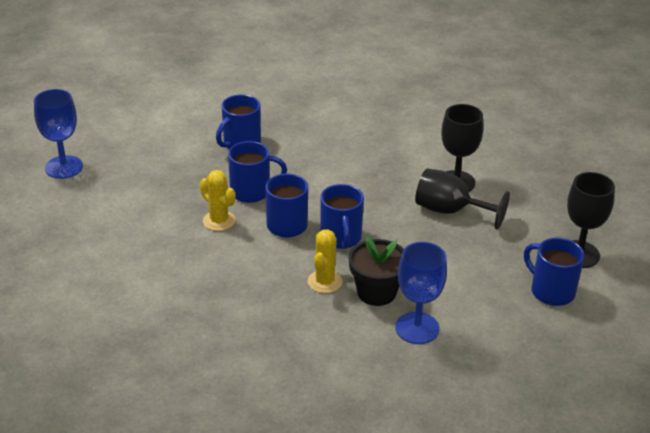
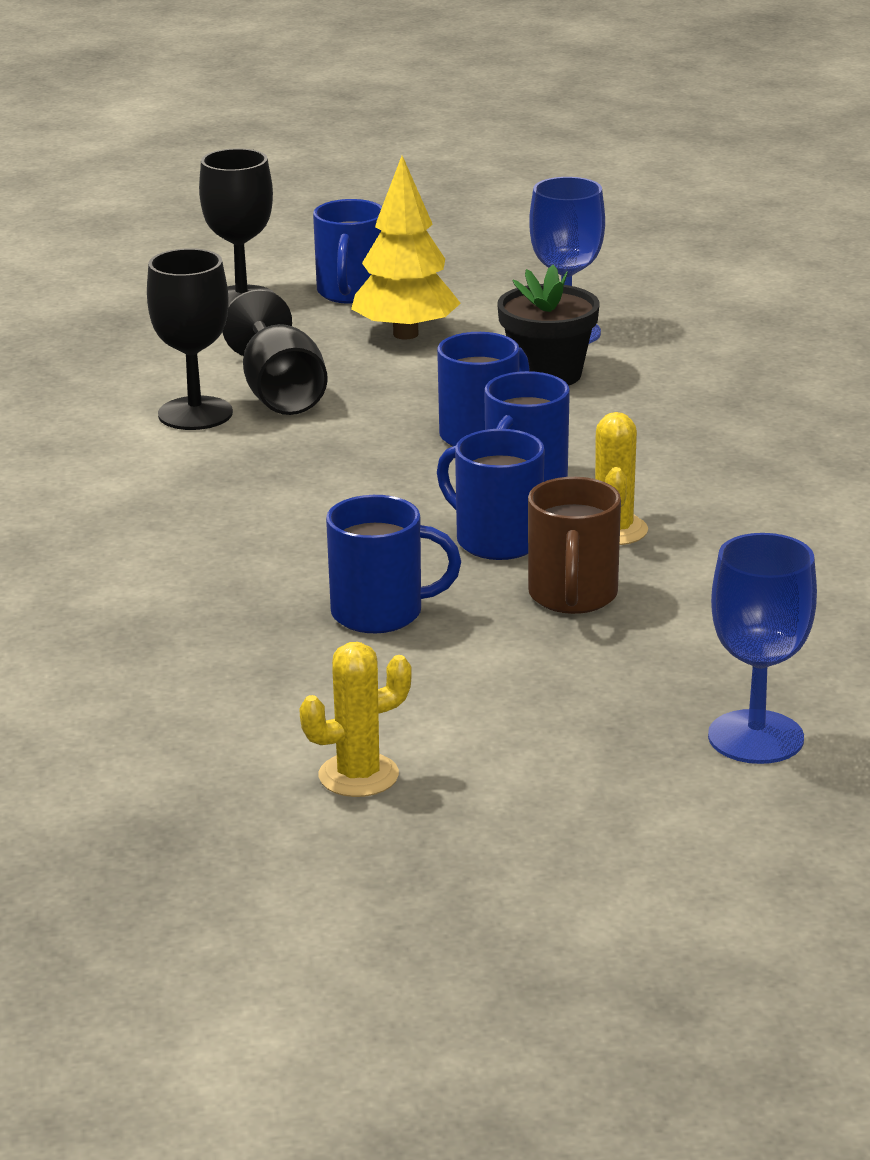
camera: 130 degrees left, 10 degrees down
(191, 184) = (572, 596): none -> brown mug
(325, 282) = (592, 409): yellow cactus -> yellow cactus (358, 775)
(476, 279) = (405, 334): none -> yellow tree

